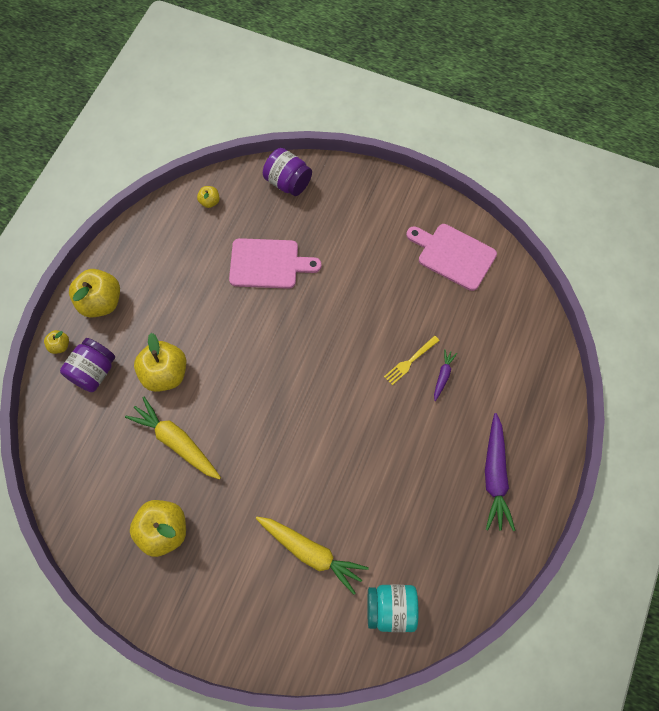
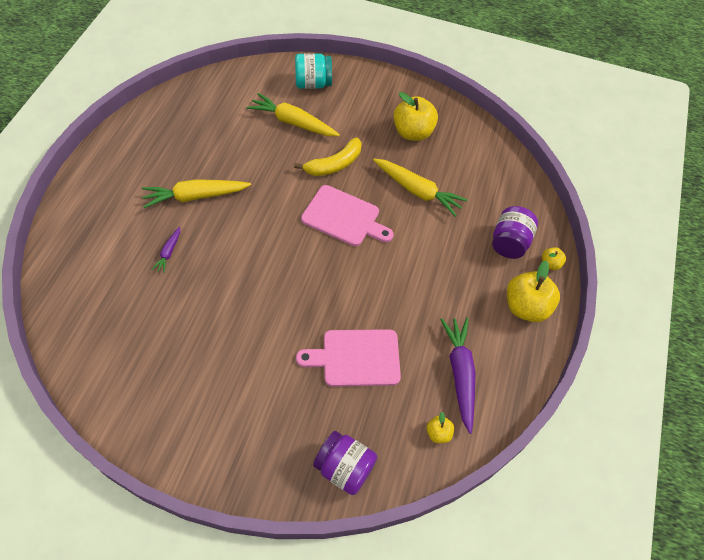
camera: 170 degrees right, 10 degrees down
(165, 374) = (441, 243): yellow apple -> none
(266, 483) = (334, 164): none -> yellow banana
(391, 609) = (230, 93): turquoise jar -> turquoise jar (313, 83)
(410, 361) = (201, 264): yellow fork -> none
(422, 443) = (195, 196): none -> yellow carrot
(453, 255) = (139, 380): pink cutting board -> pink cutting board (344, 217)
(495, 476) = (132, 175): purple carrot -> purple carrot (460, 373)

